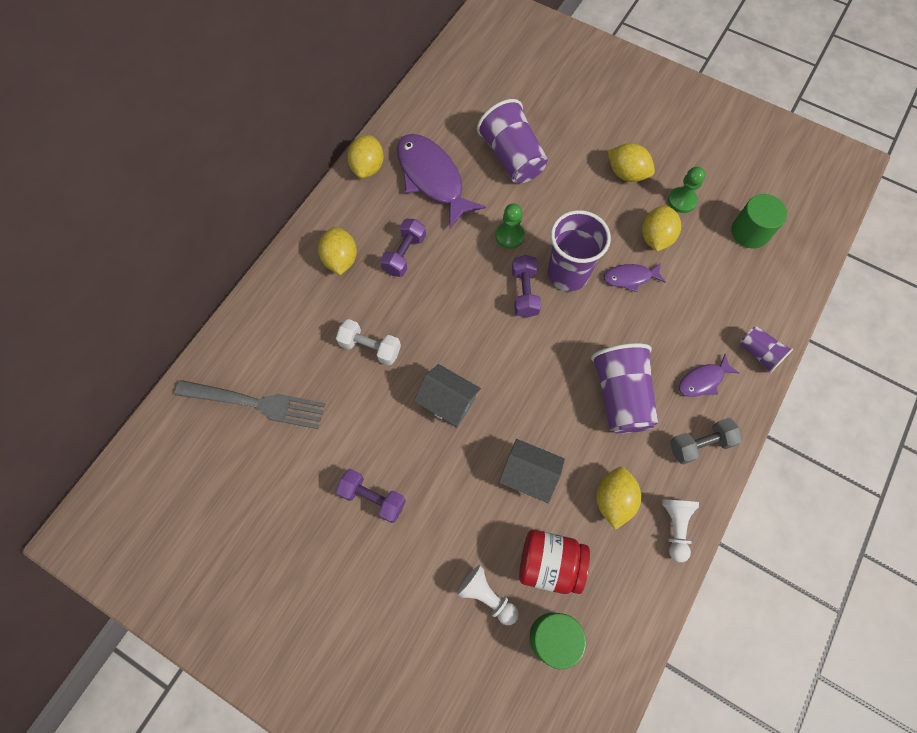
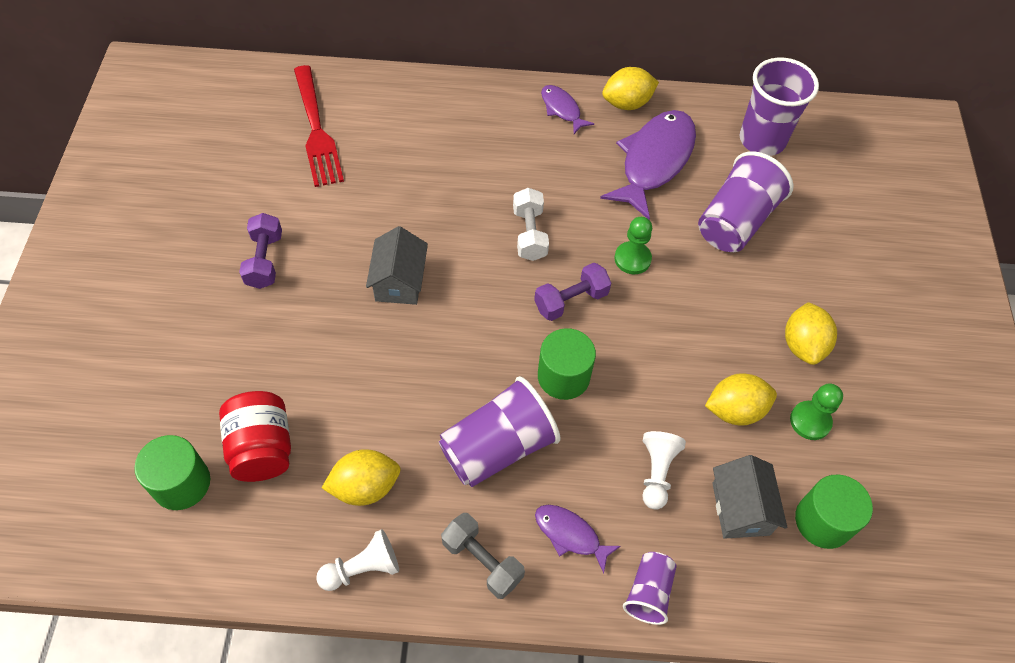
camera: 60 degrees right, 10 degrees down
(256, 403) = (316, 130): grey fork -> red fork
(340, 259) = (506, 127): yellow lemon -> none
(370, 347) = (423, 191): white dumbbell -> white dumbbell (529, 234)
(404, 254) = (546, 175): purple dumbbell -> none
(487, 596) = (203, 402): white pawn -> white pawn (656, 473)
(529, 475) = (354, 389): grey house -> grey house (740, 508)
(568, 274) = (622, 334): purple cup -> purple cup (762, 140)
(584, 327) = (563, 376): none -> green cylinder
(630, 278) = (660, 401): purple fish -> purple fish (562, 109)

